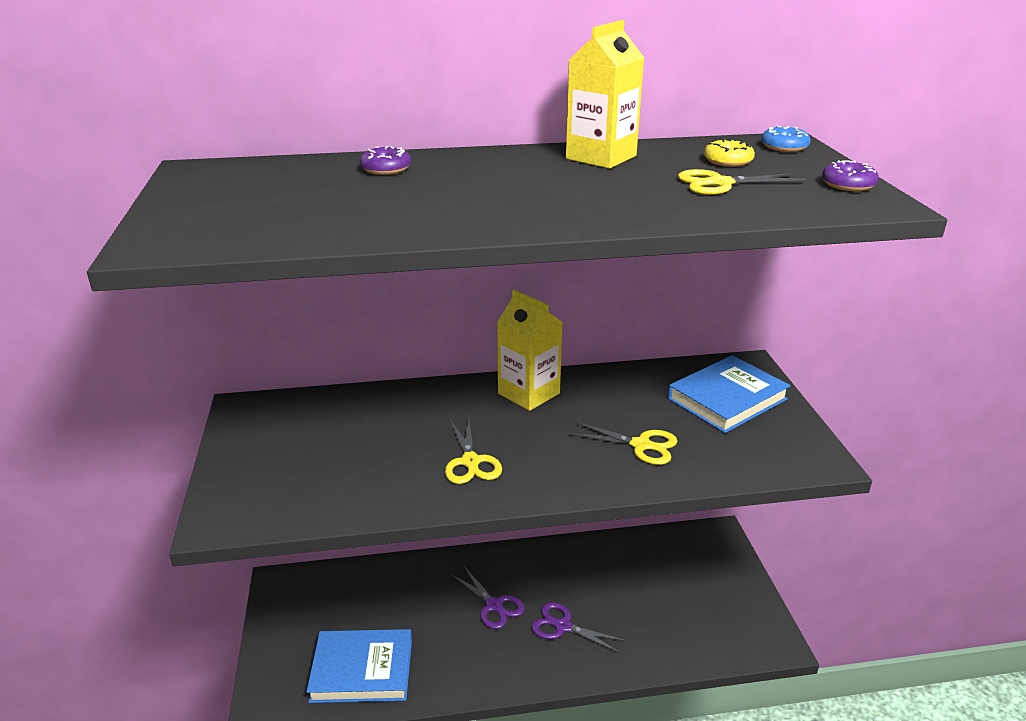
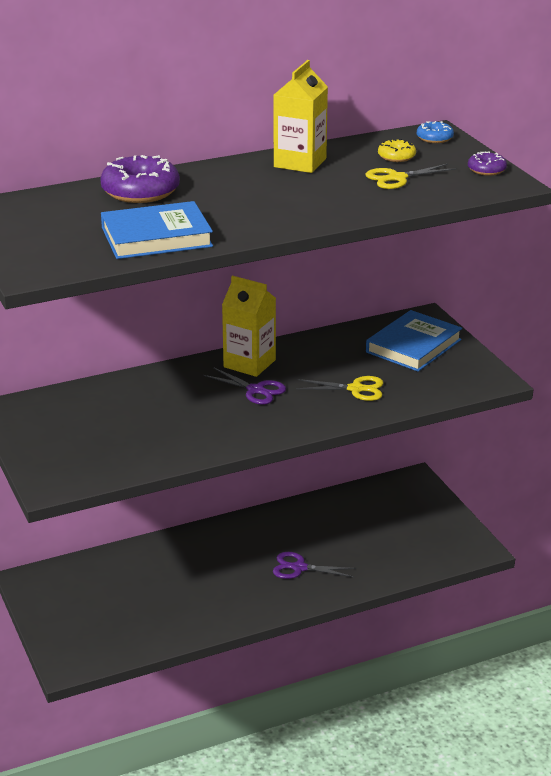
camera: 15 degrees left, 0 degrees up
(362, 670) = (138, 626): blue book -> blue book (156, 237)
(386, 169) = (140, 191): purple donut -> purple donut, size x1.95
(470, 462) = (226, 419): yellow scissors -> none
(494, 605) = (233, 563): purple scissors -> purple scissors (255, 390)

